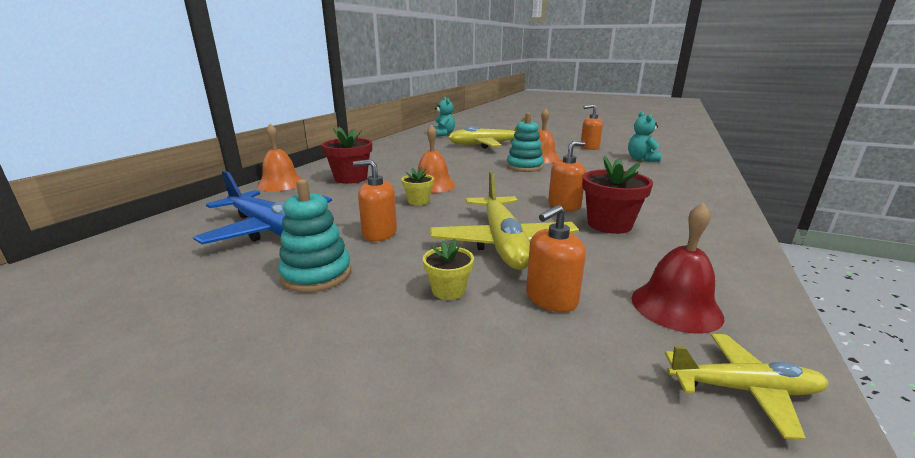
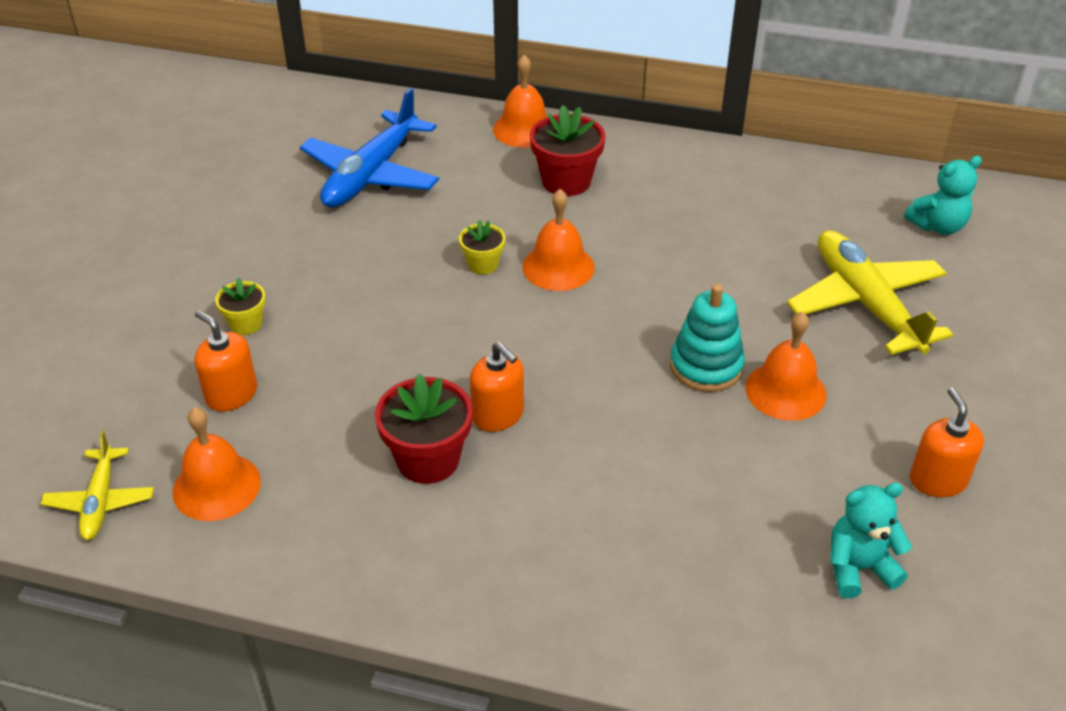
camera: 80 degrees right, 20 degrees up
(316, 274) = (273, 236): turquoise stacking toy -> none
(379, 233) = (370, 253): orange soap dispenser -> none
(502, 242) = (356, 354): yellow plane -> none
(676, 306) = (216, 486): red bell -> orange bell

